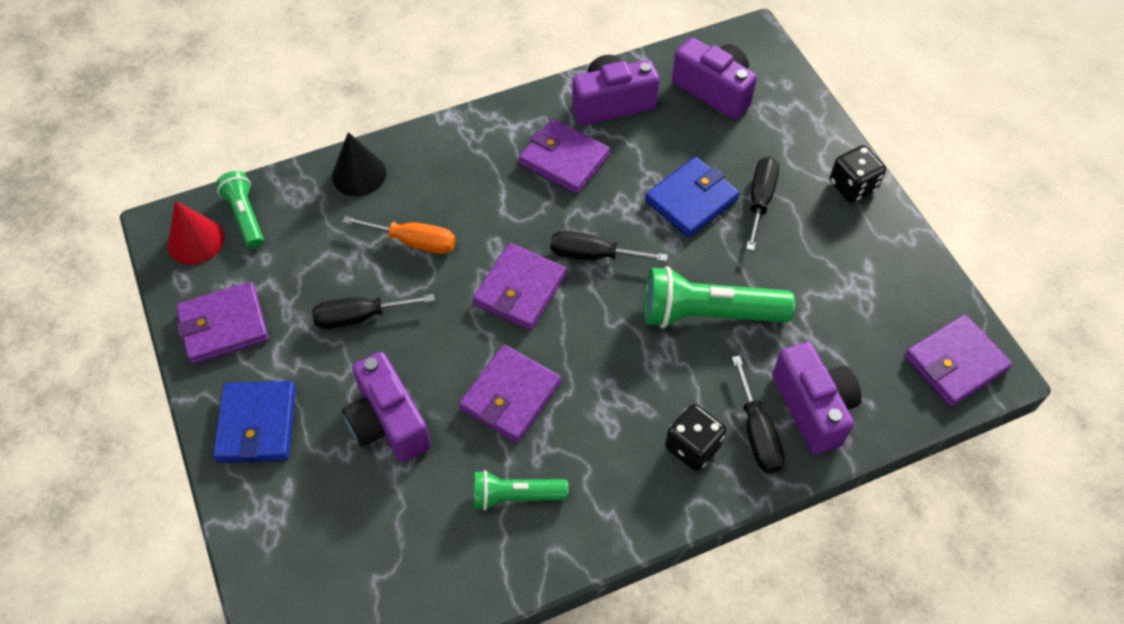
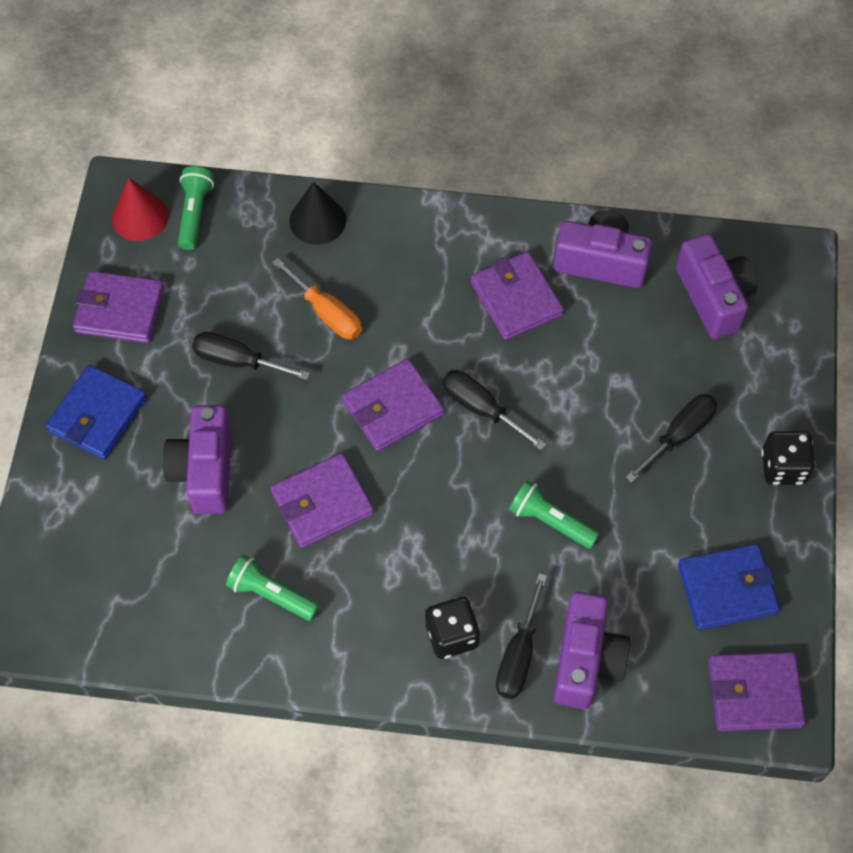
camera: 30 degrees right, 5 degrees up
(691, 200) = (611, 401): blue wallet -> blue wallet (727, 589)
(708, 313) = (550, 521): green flashlight -> green flashlight, size x0.59

